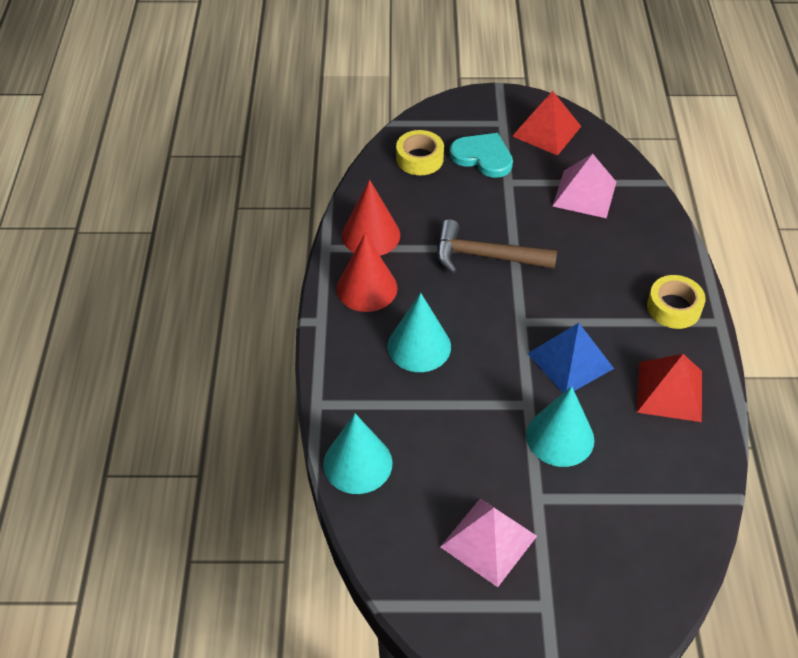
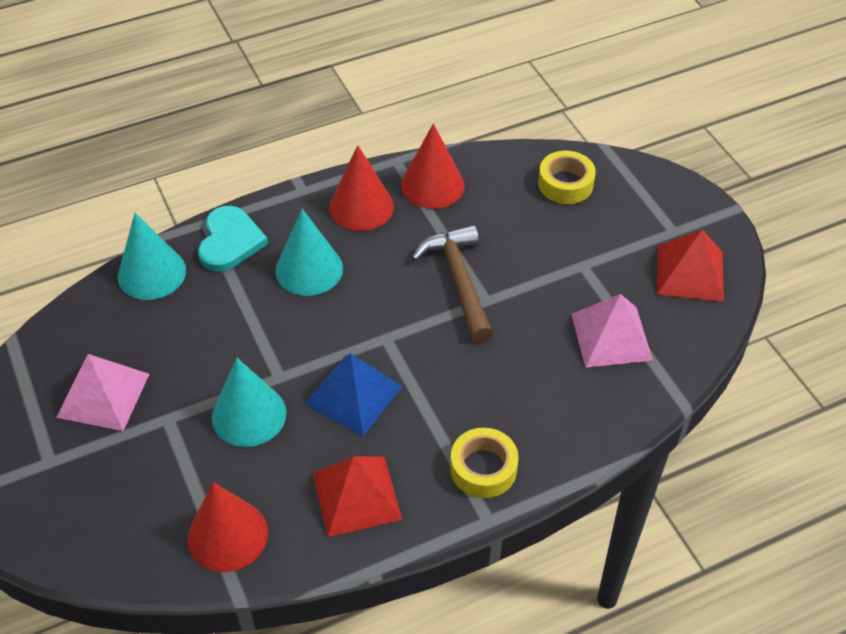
camera: 65 degrees right, 0 degrees up
(483, 157) = (606, 232): turquoise heart -> turquoise heart (230, 241)
(677, 488) = (227, 535): none -> red cone

